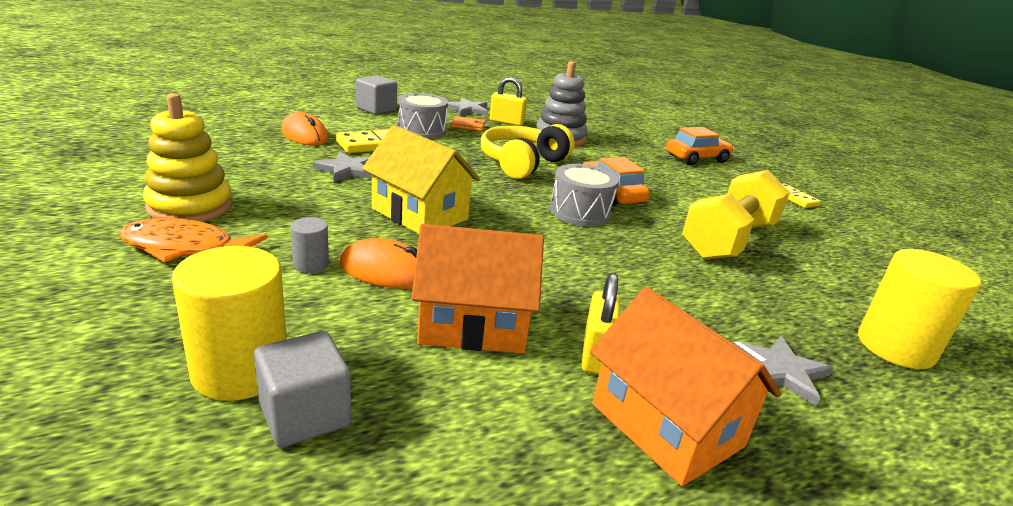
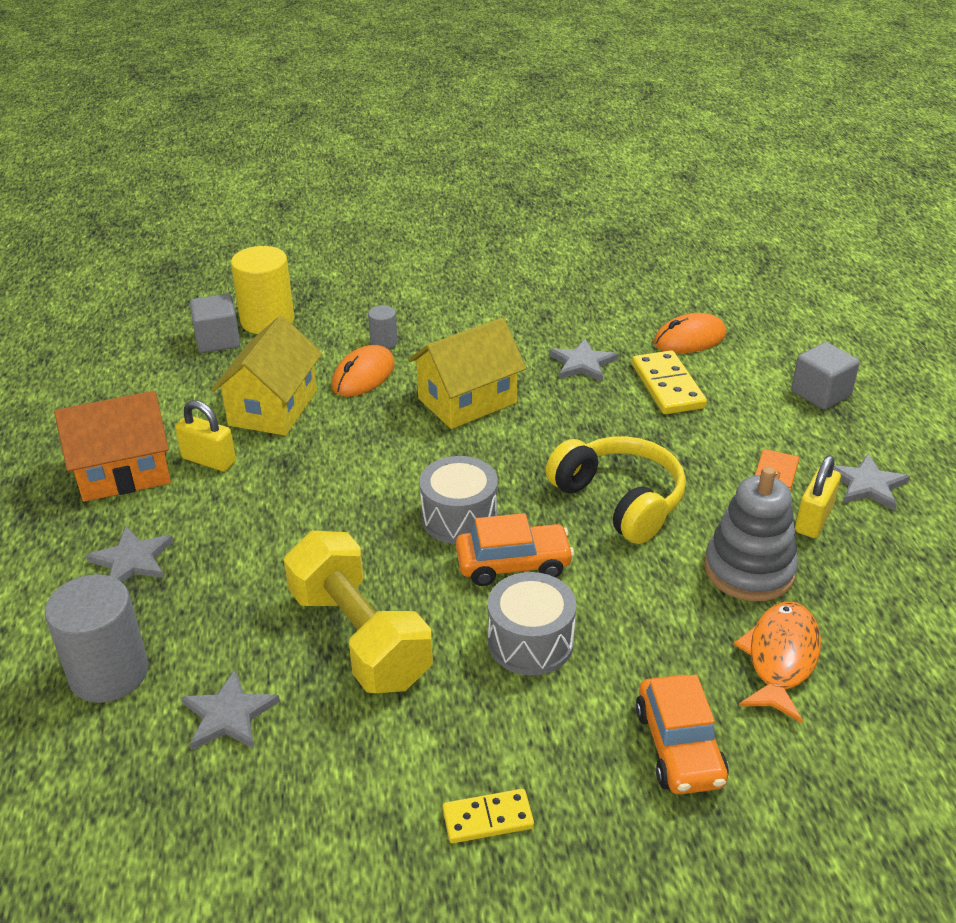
camera: 110 degrees right, 10 degrees up
(185, 248) = (423, 293): orange fish -> orange fish (780, 658)
(190, 206) = (494, 290): yellow stacking toy -> none
(422, 130) = (736, 426): grey drum -> grey drum (530, 642)
(473, 324) = (273, 408): orange house -> yellow house
(847, 281) = (229, 715): none -> grey star
(895, 347) = (109, 673): yellow cylinder -> grey cylinder

